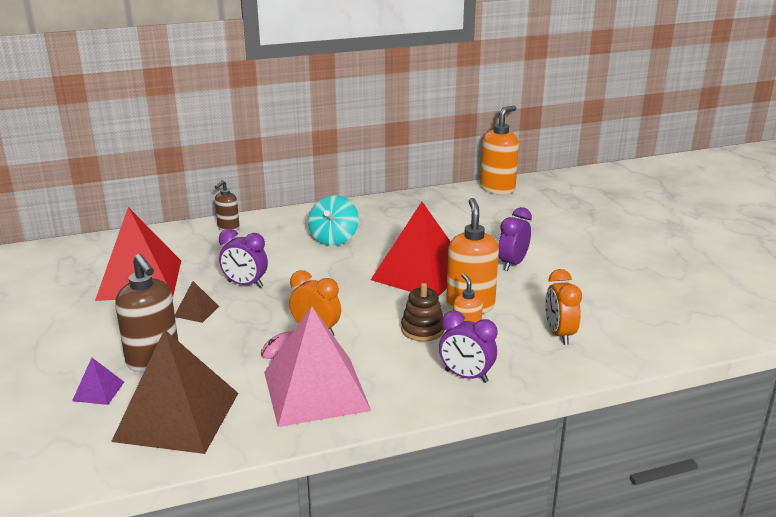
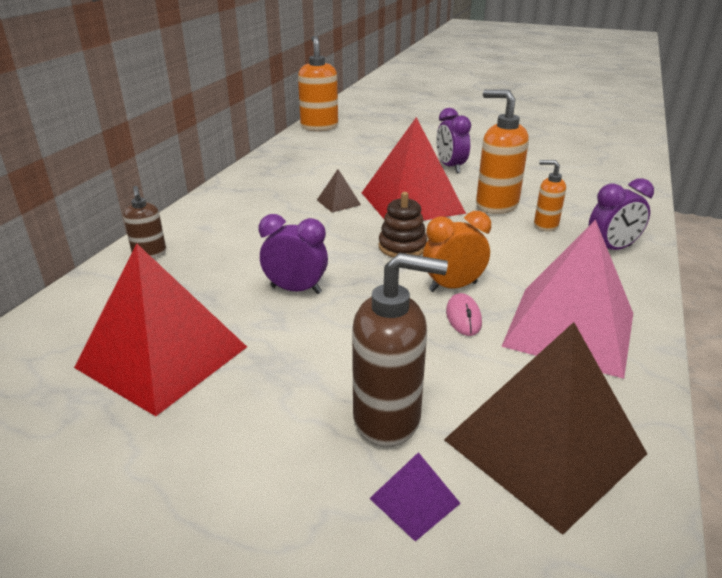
camera: 50 degrees left, 5 degrees up
(196, 311) = (309, 343): brown pyramid -> brown pyramid (338, 202)
(245, 284) = (296, 290): purple clock -> purple clock turned 135 degrees counterclockwise
(334, 238) = (281, 212): turquoise spinning top -> none
(422, 329) = (512, 237): brown stacking toy -> brown stacking toy (402, 247)
(559, 334) = (581, 193): orange clock -> none

